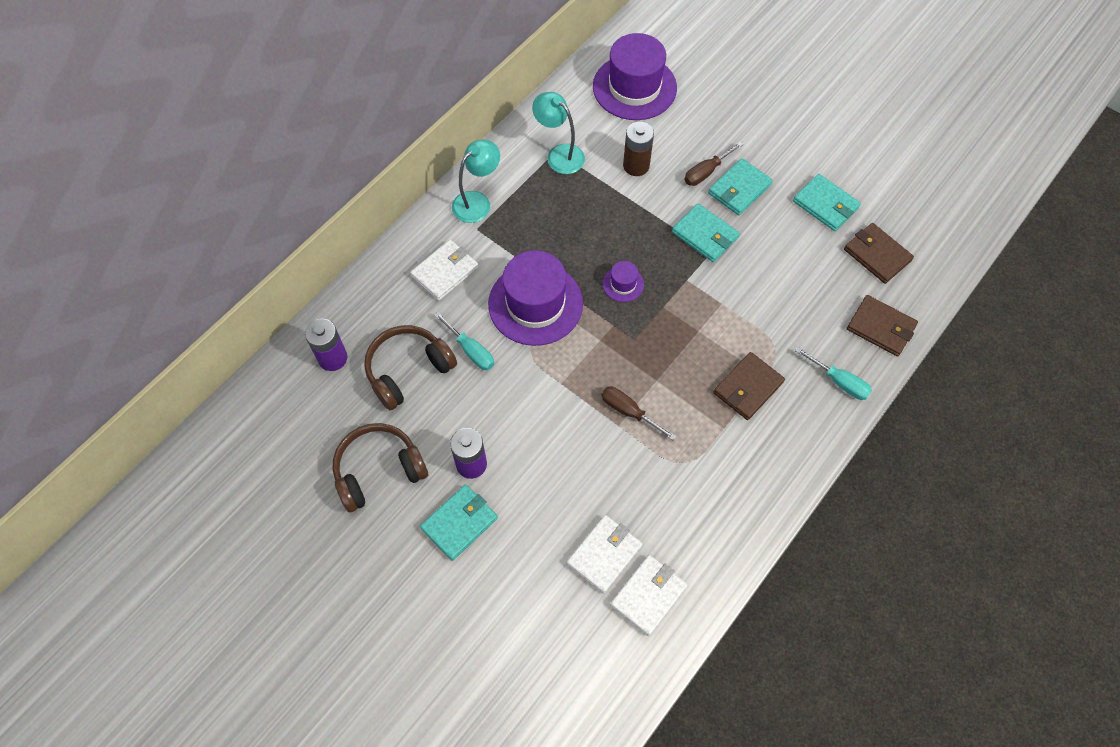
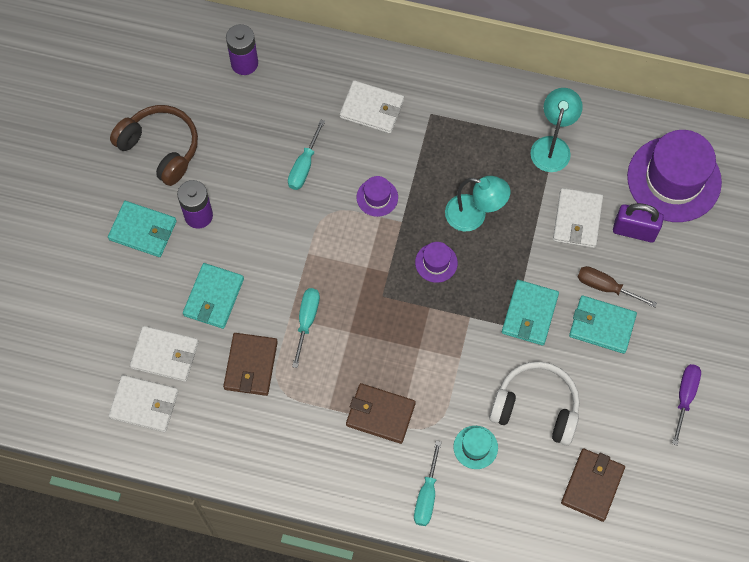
camera: 65 degrees right, 5 degrees up
(408, 370) = (261, 126): brown headphones -> none
(477, 202) = (460, 100): turquoise lamp -> turquoise lamp (474, 216)
(535, 304) = (377, 197): purple hat -> purple hat, size x0.44
(629, 412) = (306, 321): brown screwdriver -> turquoise screwdriver
(636, 166) = (577, 220): brown battery -> white wallet
(666, 132) = (634, 231): none -> purple padlock
(791, 265) = (536, 407): none -> white headphones
(809, 325) = (475, 447): none -> turquoise hat
(825, 204) = (628, 415): turquoise wallet -> turquoise wallet (214, 297)
(826, 161) = (684, 397): none -> purple screwdriver
(881, 327) = (507, 515): brown wallet -> brown wallet (251, 365)

